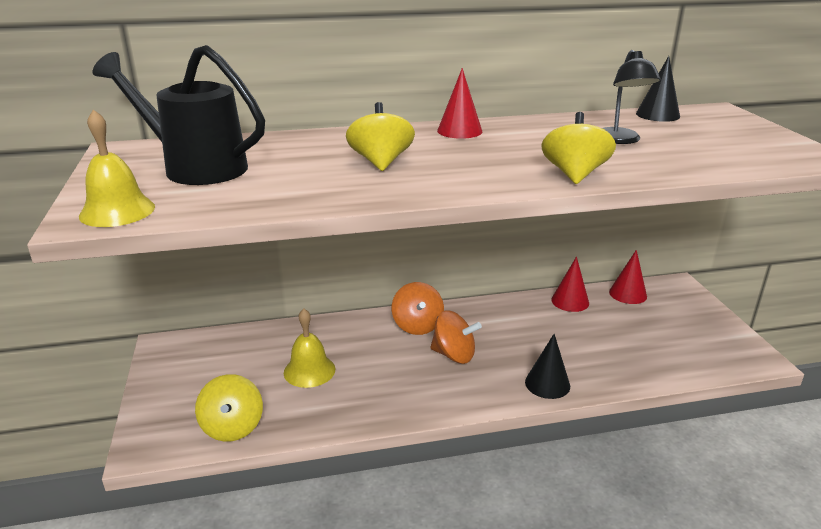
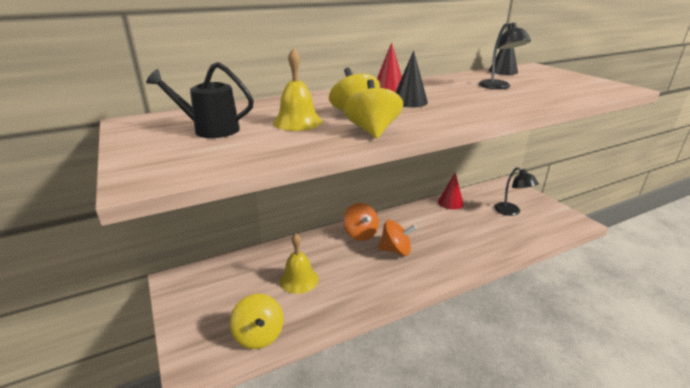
camera: 15 degrees left, 0 degrees up
(117, 211) = (166, 170): yellow bell -> yellow bell (297, 122)
(196, 167) = (210, 129): black watering can -> black watering can, size x0.66
(547, 384) = (467, 260): black cone -> black cone (409, 101)
(574, 174) = (494, 109): yellow spinning top -> yellow spinning top (372, 131)
(628, 294) = (482, 193): red cone -> none
(656, 327) = (511, 212): none -> black lamp

